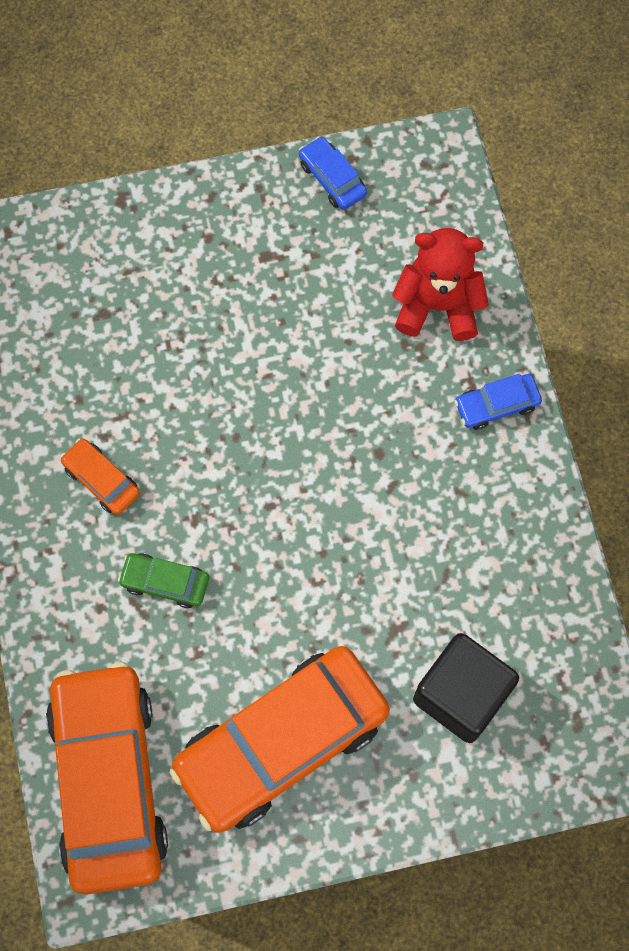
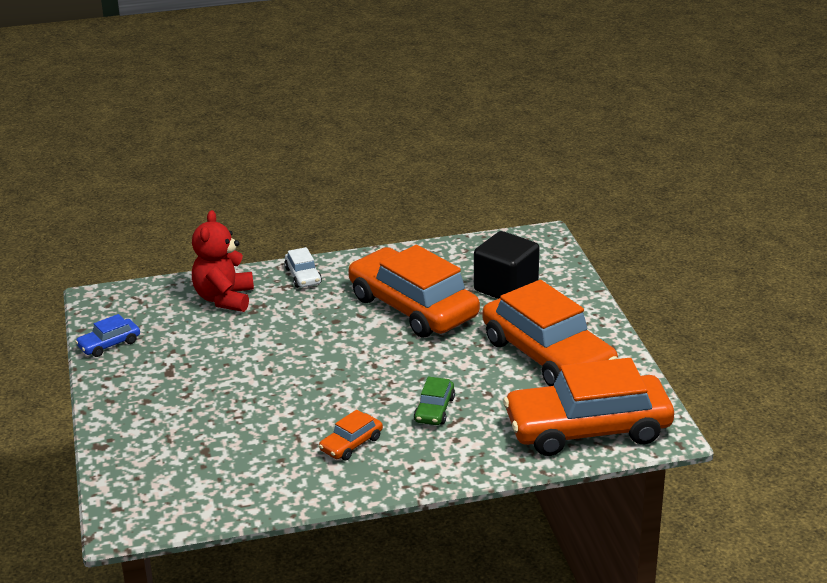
camera: 90 degrees left, 40 degrees down
(411, 558) = (413, 307): none -> orange car
(496, 405) = (303, 276): blue car -> white car

